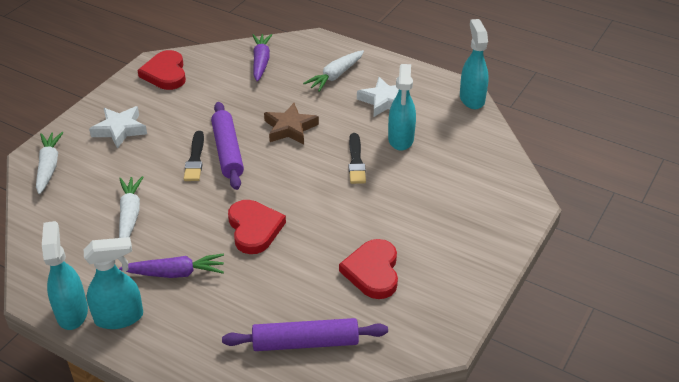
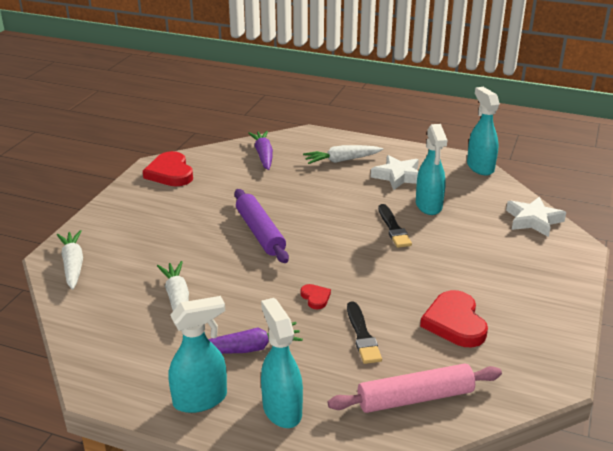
camera: 10 degrees left, 10 degrees down
(72, 312) = (144, 401): turquoise spray bottle -> turquoise spray bottle (282, 410)
(120, 130) = (139, 225): white star -> white star (533, 220)
(195, 159) = (229, 242): black brush -> black brush (362, 335)
(254, 229) = (315, 298): red heart -> red heart, size x0.49
(290, 128) = (315, 207): brown star -> none
(305, 342) = (415, 398): purple rolling pin -> pink rolling pin
(335, 76) = (341, 160): white carrot -> white carrot turned 45 degrees clockwise

